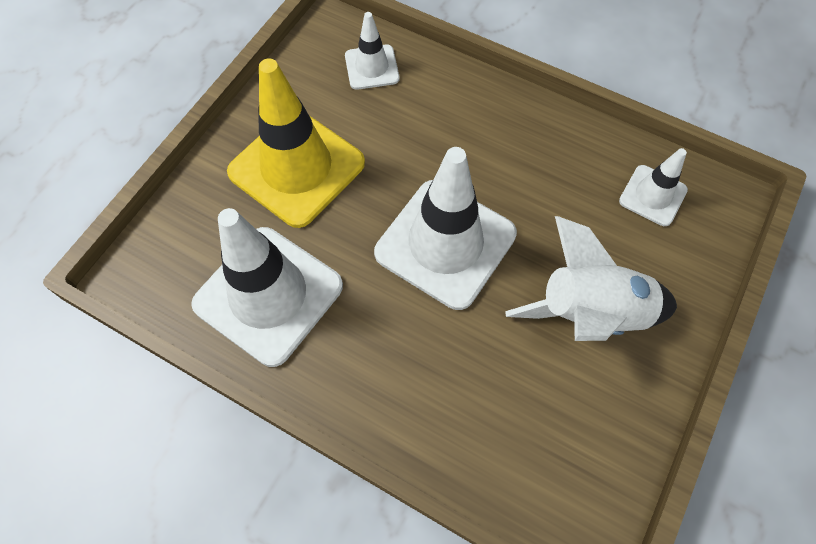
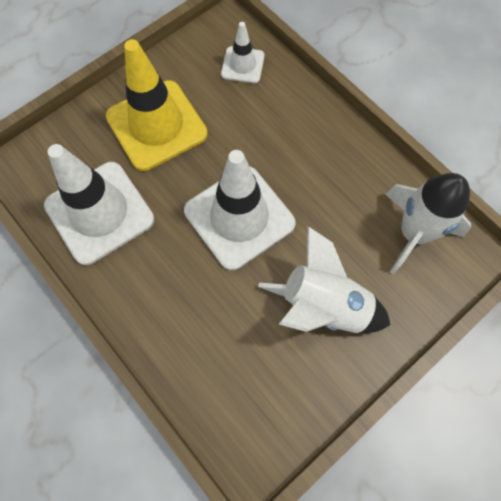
camera: 20 degrees right, 5 degrees up
(652, 195) = (413, 233): white traffic cone -> white rocket

